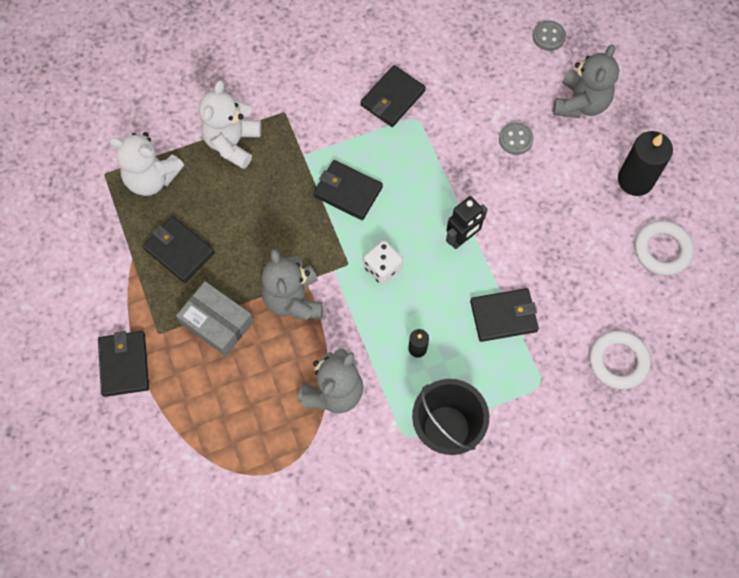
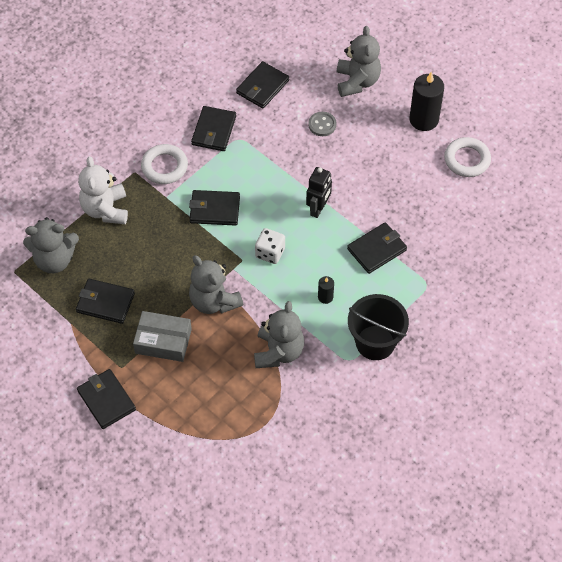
camera: 25 degrees left, 10 degrees down
(152, 178) = (54, 260): white teddy bear -> grey teddy bear
(471, 68) = (262, 87): none -> black wallet
(548, 36) = (309, 44): grey button -> none
(618, 361) = (474, 247): white ring -> white ring (164, 167)

